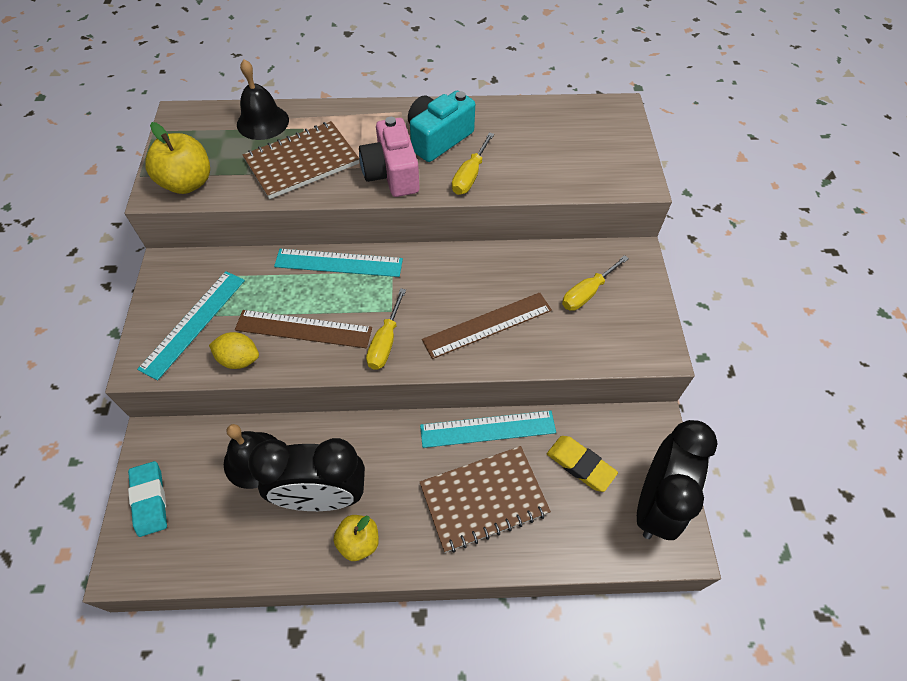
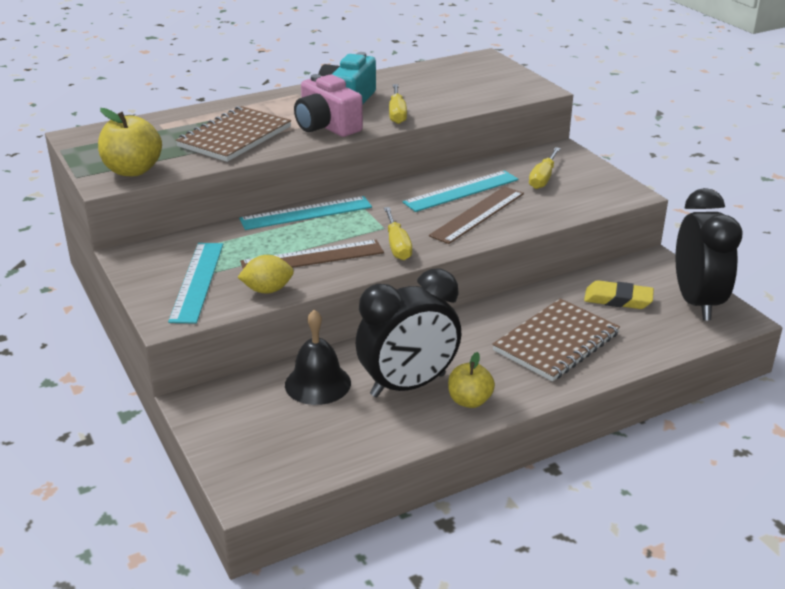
camera: 25 degrees left, 25 degrees down
(149, 500) = (233, 441): turquoise eraser -> none
(263, 122) = (169, 123): black bell -> none
(487, 429) = (520, 302): turquoise ruler -> turquoise ruler (461, 191)

